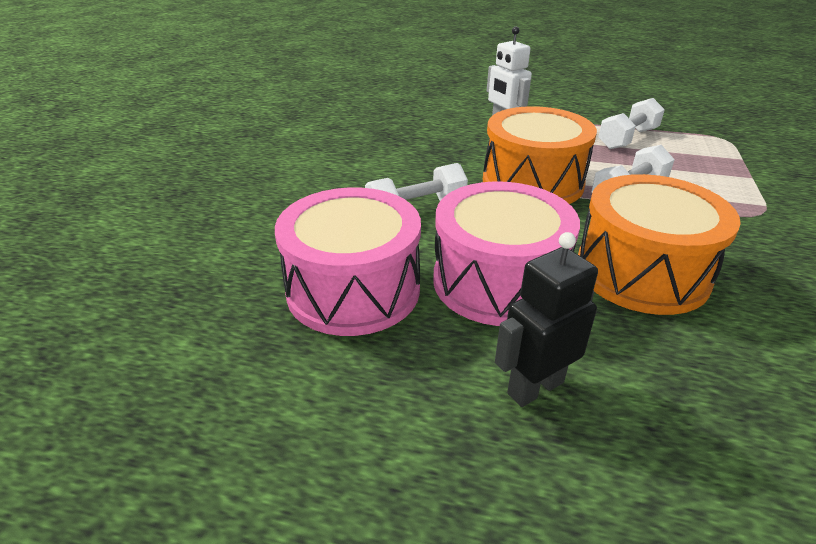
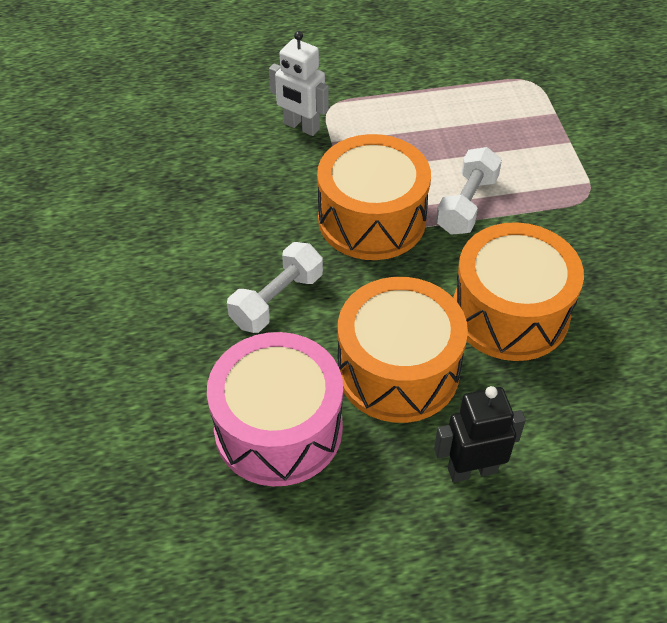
camera: 25 degrees left, 15 degrees up
(498, 281) = (398, 370): pink drum -> orange drum
(535, 387) = (472, 469): black robot -> black robot turned 45 degrees clockwise
(627, 139) = (439, 111): white dumbbell -> none

